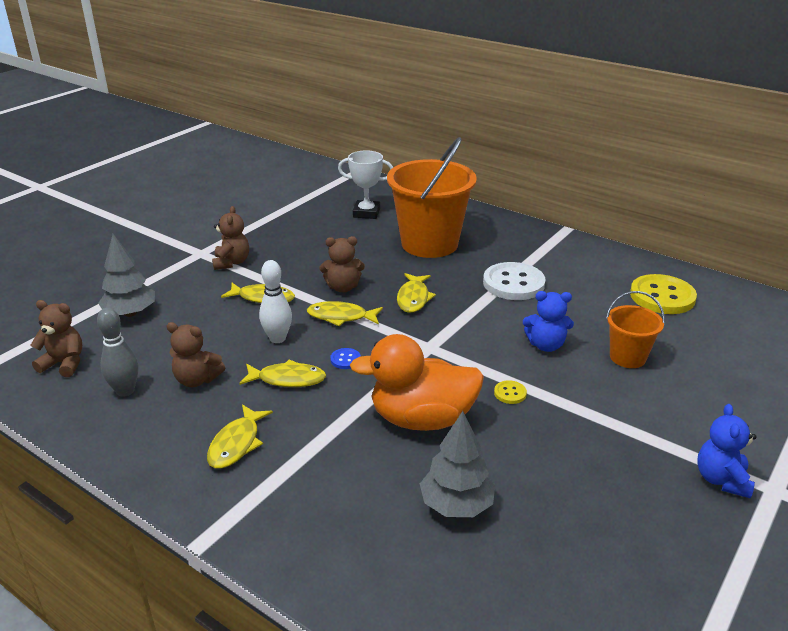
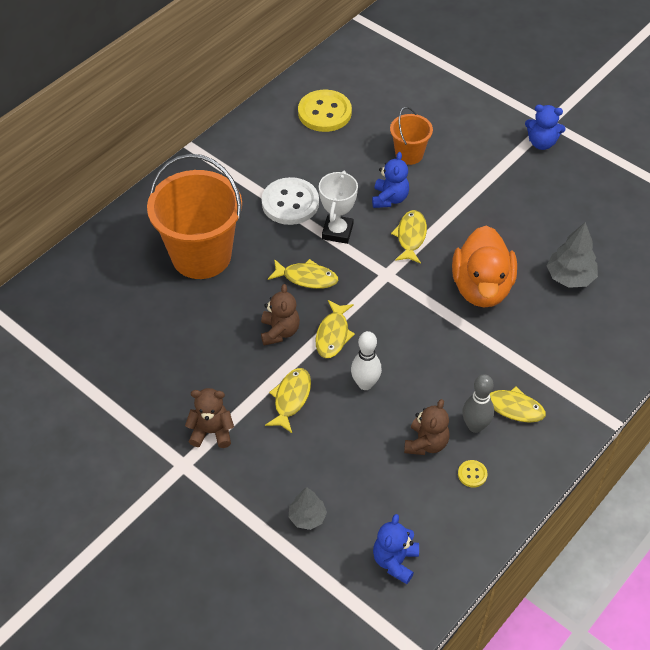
camera: 85 degrees left, 20 degrees up
(64, 364) = (395, 561): brown teddy bear -> blue teddy bear
(125, 391) = (440, 499): grey bowling pin -> grey bowling pin (475, 426)
(130, 313) = (307, 517): grey tree -> grey tree, size x0.65
(288, 379) = (428, 375): yellow fish -> yellow fish (410, 236)
(345, 359) = (401, 333): blue button -> none
(366, 213) = (116, 305): white trophy -> white trophy (337, 232)
(510, 393) = (451, 231): yellow button -> yellow button (472, 474)

